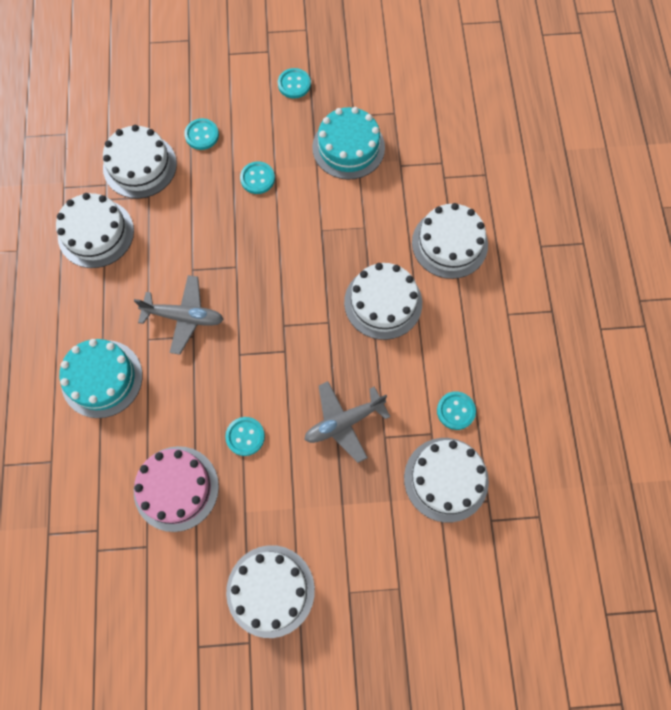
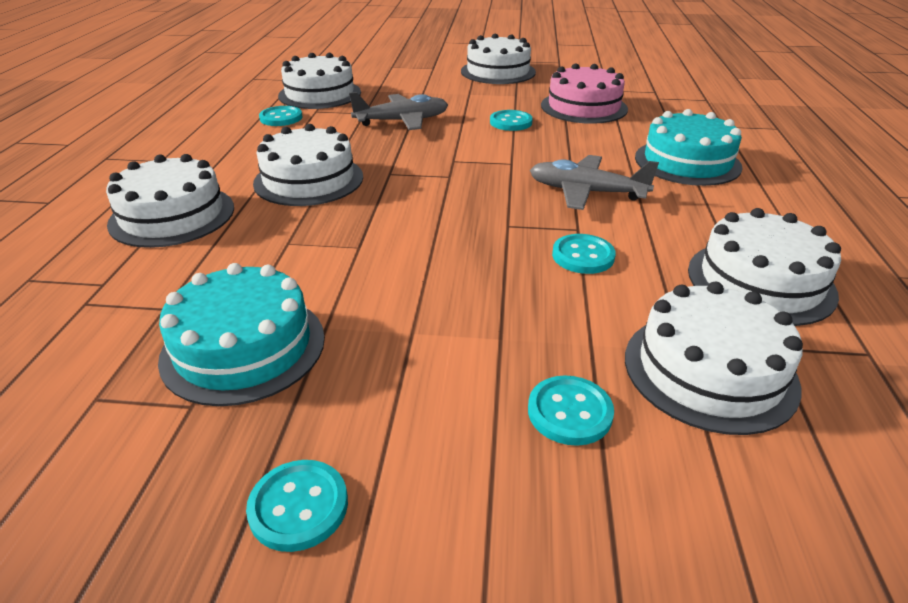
camera: 170 degrees left, 35 degrees down
(257, 178) = (451, 320): turquoise button -> turquoise button (583, 256)

